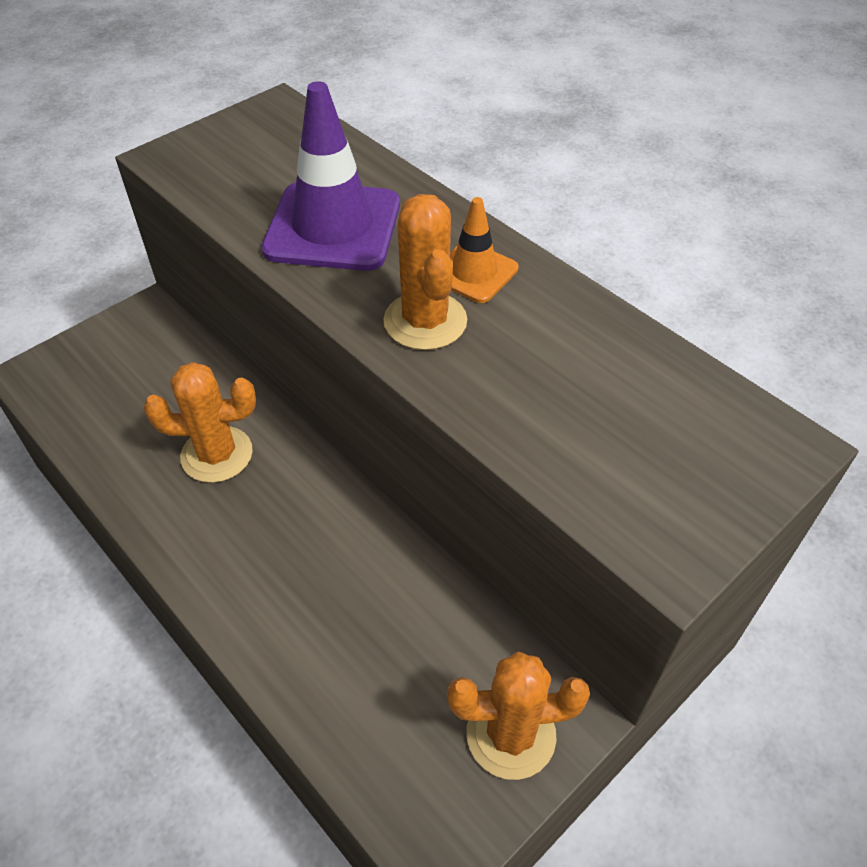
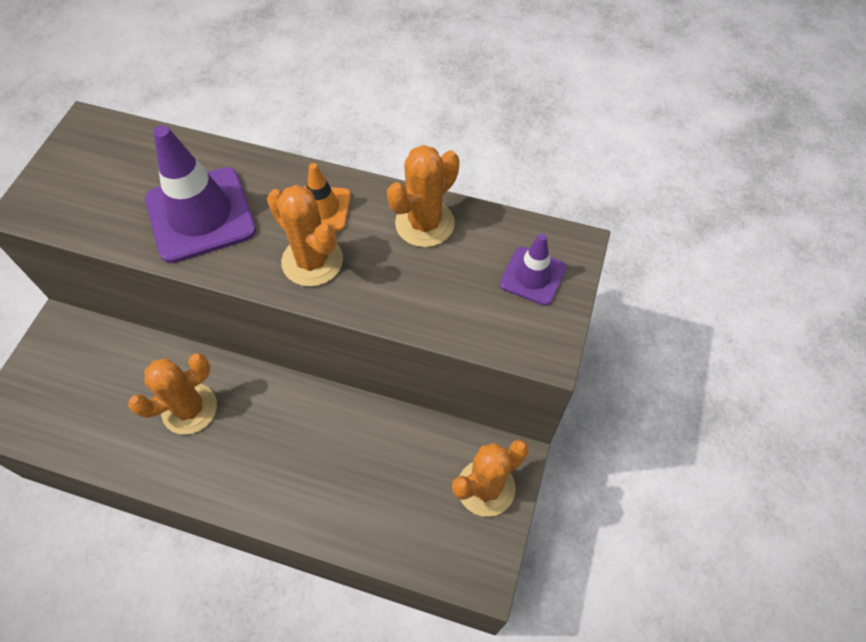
camera: 30 degrees left, 10 degrees up
(592, 336) = (424, 223): none -> orange cactus
(706, 457) = (533, 276): none -> purple traffic cone

